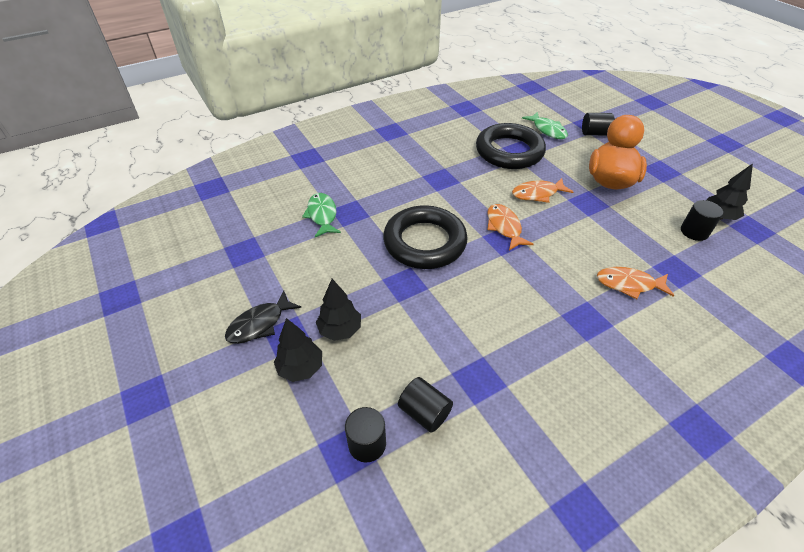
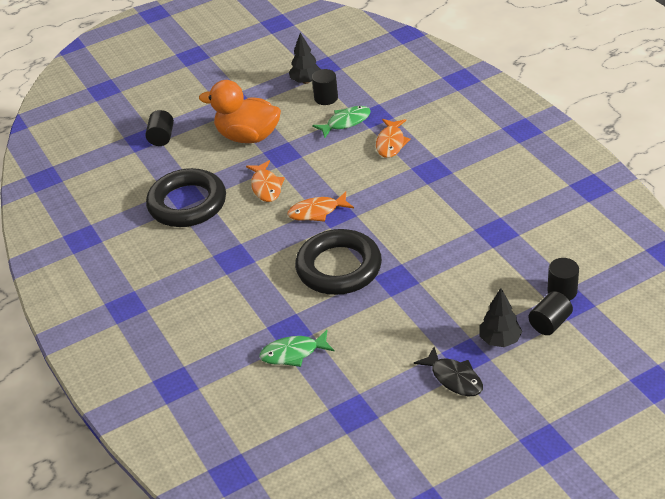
camera: 85 degrees left, 5 degrees down
(340, 330) = (455, 319): black tree -> none
(424, 412) = (530, 261): black cylinder -> black cylinder (550, 323)
(547, 130) = (148, 171): green fish -> green fish (346, 122)

